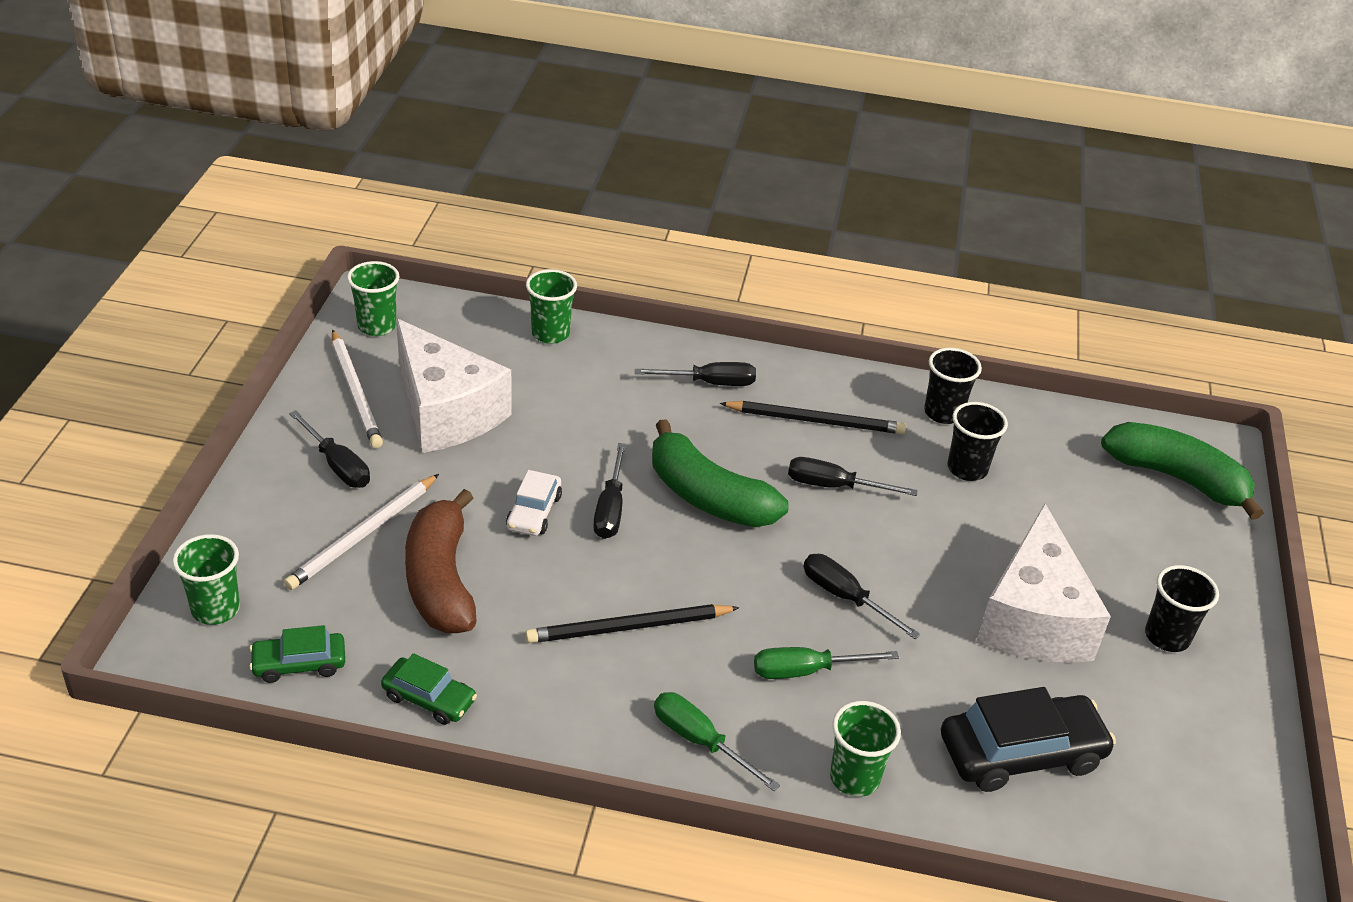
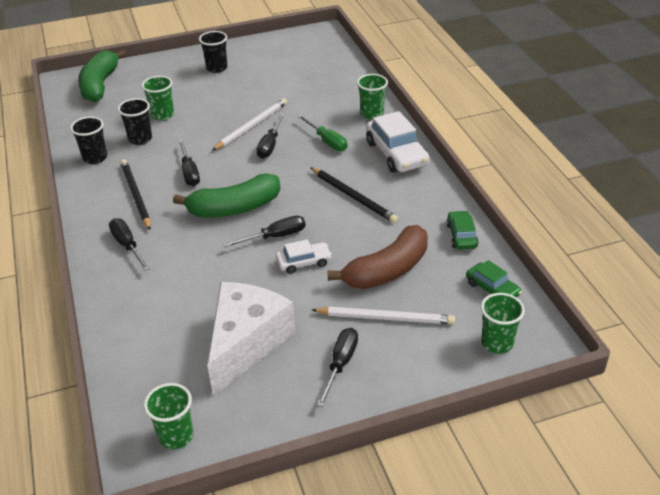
camera: 115 degrees left, 0 degrees up
(356, 392) = (262, 400): white pencil -> white pencil (252, 126)
(550, 333) = (121, 337): green cup -> green cup (162, 115)
(700, 741) = (396, 154): green screwdriver -> white car
(708, 497) = (234, 208): green banana -> green banana turned 60 degrees clockwise
(1021, 753) = (317, 83): black car -> none
(1033, 618) = (236, 98): white cheese -> none

